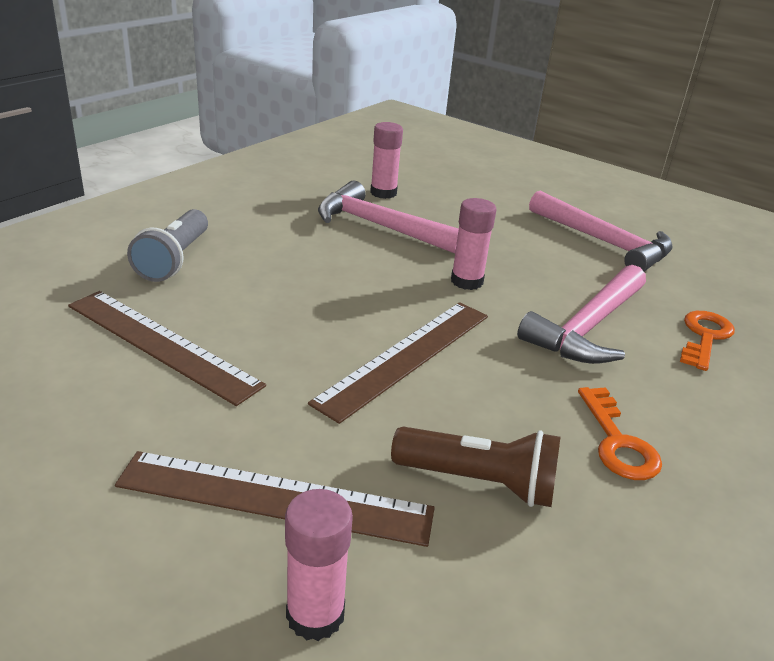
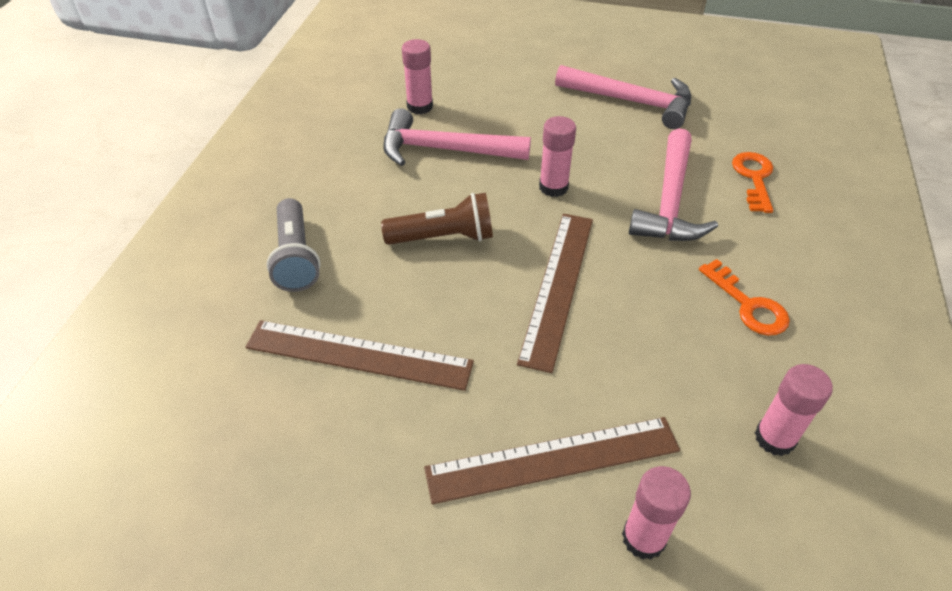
camera: 20 degrees left, 15 degrees up
(479, 482) = (679, 381): brown flashlight -> brown flashlight (443, 237)
(560, 581) = (774, 438): none -> pink glue stick

